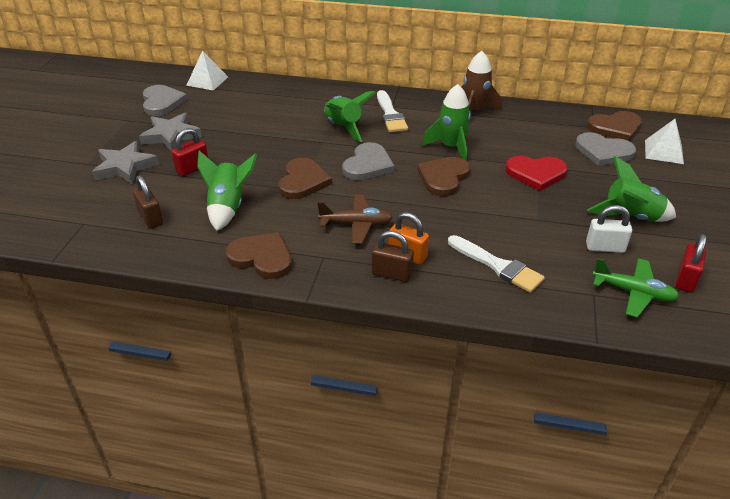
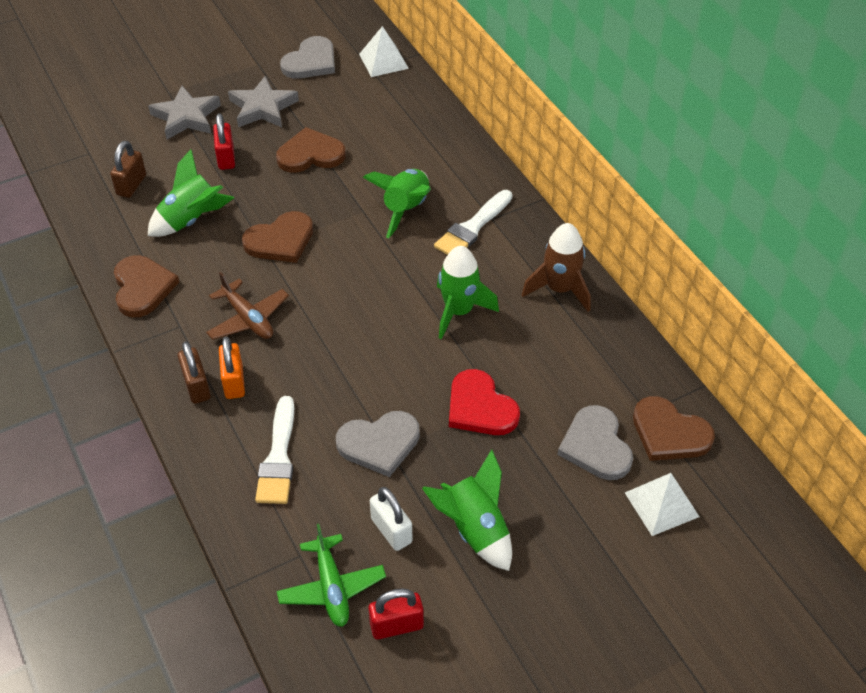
camera: 50 degrees right, 10 degrees up
(192, 168) = (226, 158): red padlock -> red padlock turned 75 degrees clockwise
(368, 165) = (356, 268): grey heart -> grey heart (379, 444)
(443, 178) = (392, 337): brown heart -> brown heart (310, 154)

